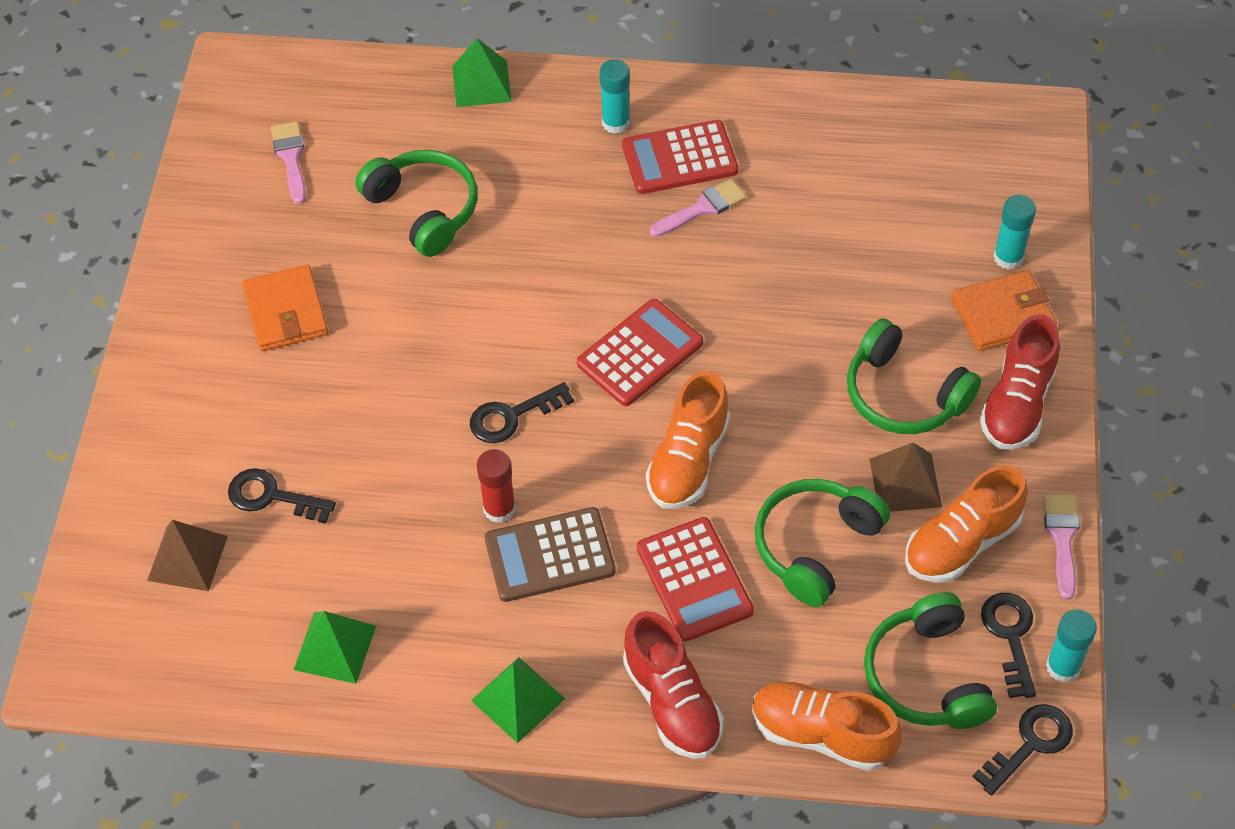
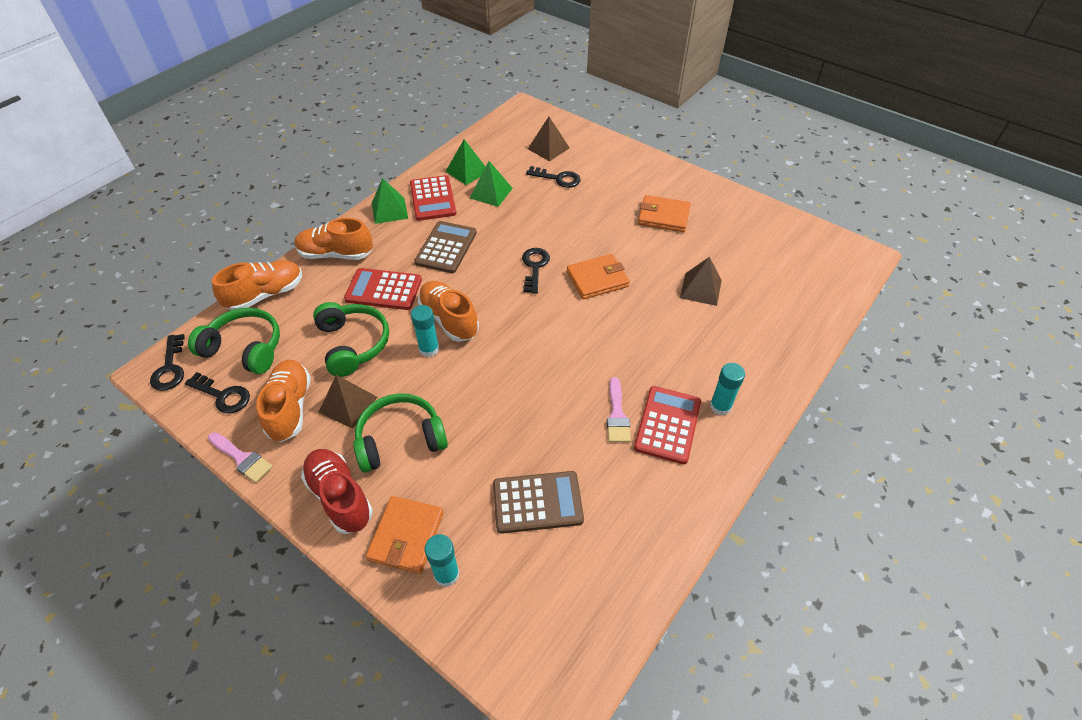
camera: 120 degrees right, 5 degrees down
(272, 497) = (558, 178): black key -> black key turned 60 degrees clockwise
(291, 158) = (774, 253): pink brush -> none
(424, 209) = (701, 289): green headphones -> brown pyramid
(481, 83) = (793, 354): green pyramid -> green pyramid (491, 193)
(484, 330) = (597, 279): none -> orange wallet
(499, 509) = (486, 242): red glue stick -> none
(640, 353) = (532, 333): red calculator -> red calculator (433, 199)
(672, 702) = (336, 254): red shoe -> orange shoe
(870, 225) = (537, 502): none -> brown calculator
(1063, 667) = (184, 408): turquoise glue stick -> turquoise glue stick (429, 349)

